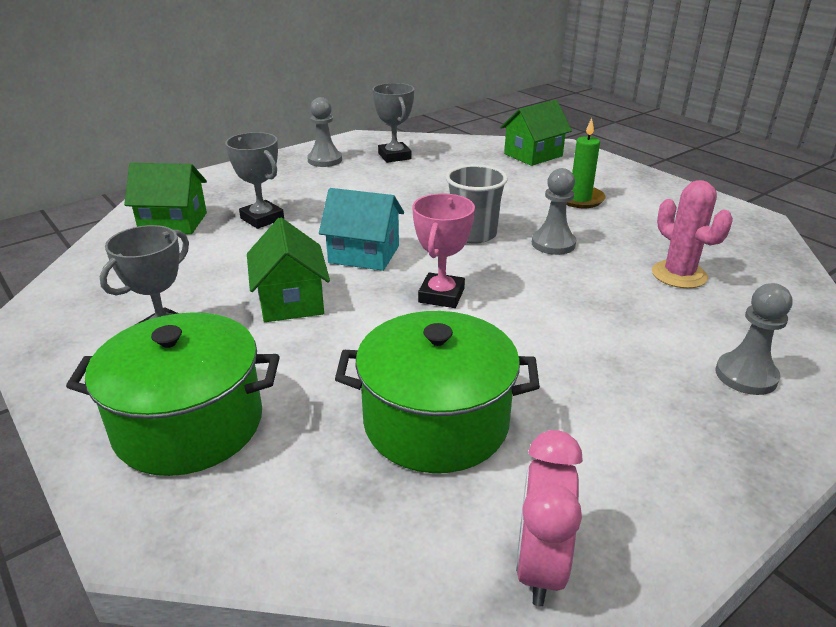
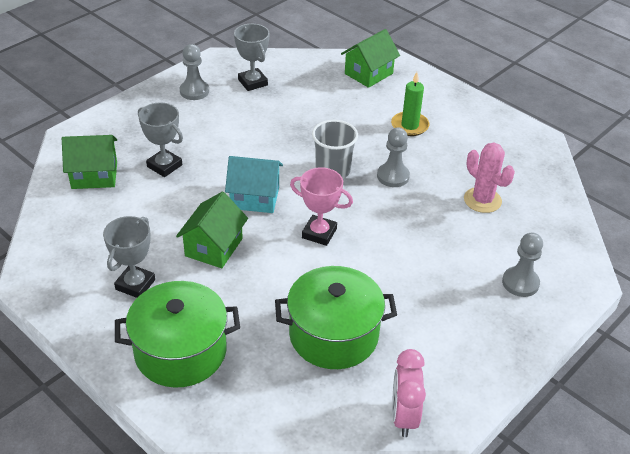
camera: 10 degrees left, 10 degrees up
(291, 301) = (214, 247): green house -> green house turned 45 degrees clockwise
(441, 295) = (319, 233): pink trophy -> pink trophy turned 75 degrees counterclockwise

